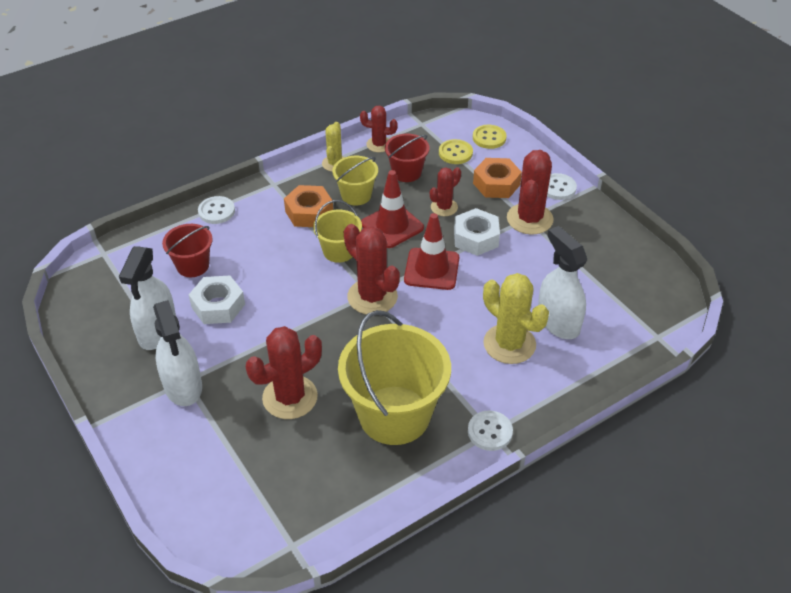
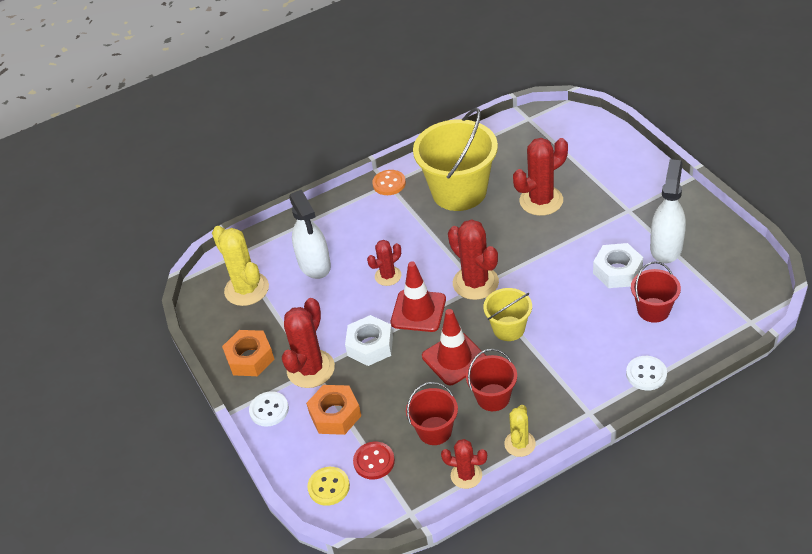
camera: 170 degrees left, 0 degrees up
(183, 386) = (629, 206): white spray bottle -> none
(309, 212) = (543, 374): orange nut -> orange nut (250, 358)
(356, 195) = (493, 397): yellow bucket -> red bucket
(444, 207) = (397, 382): red cactus -> red cactus (388, 276)
(455, 153) = (374, 461): yellow button -> red button
(490, 432) = (389, 183): white button -> orange button
(509, 344) = (360, 245): yellow cactus -> yellow cactus (246, 289)

